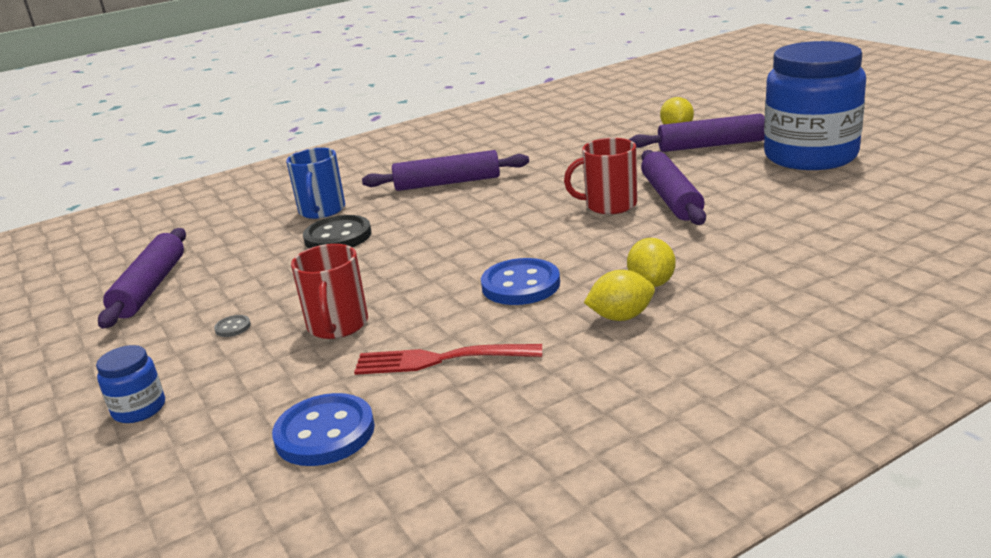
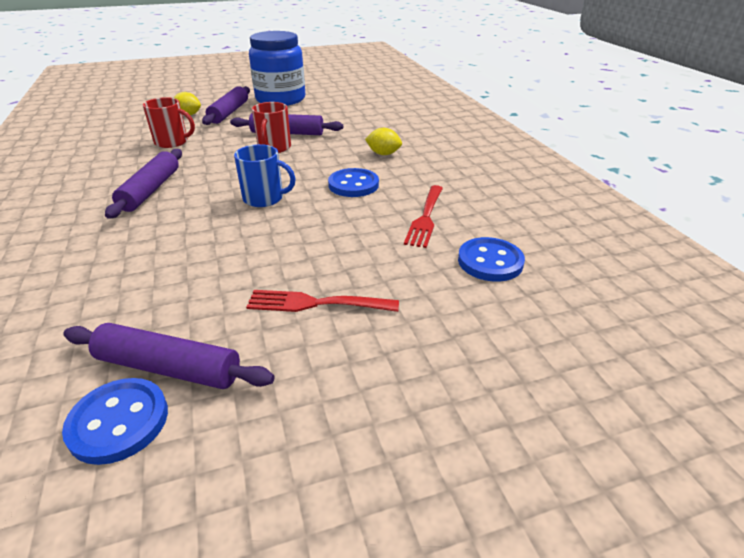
camera: 80 degrees left, 10 degrees up
(96, 289) = (119, 422): none -> blue button
(139, 409) = (425, 353): blue jar -> none
(233, 327) = (316, 303): grey button -> red fork
(322, 210) = (115, 251): blue mug -> blue mug (264, 198)
(337, 325) = (353, 251): red mug -> red mug (172, 142)
(338, 236) = (190, 245): black button -> none
(621, 317) = (413, 166): yellow lemon -> none

